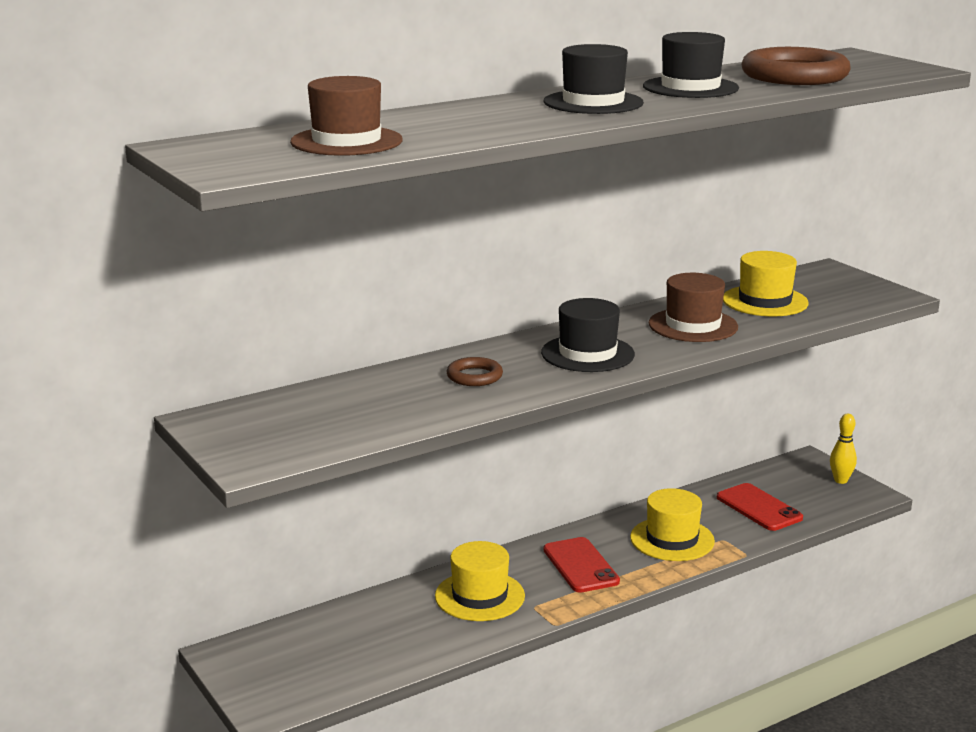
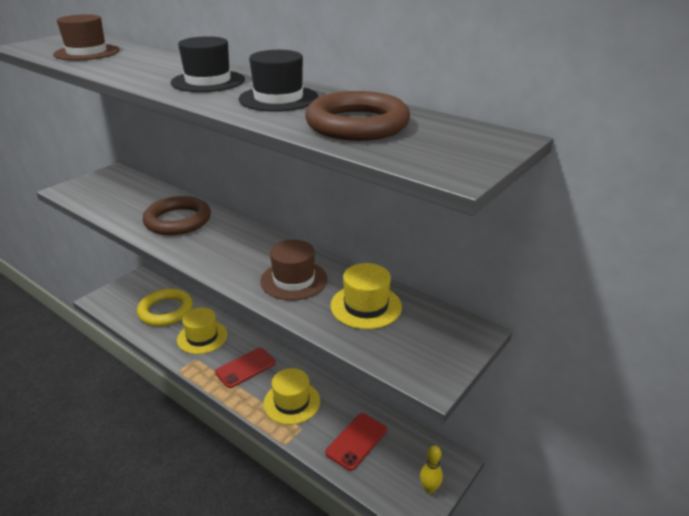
camera: 70 degrees right, 10 degrees up
(374, 627) = (166, 311): none -> yellow ring
(474, 376) = (178, 220): brown ring -> brown ring, size x2.00
(587, 354) = (224, 248): black hat -> none

